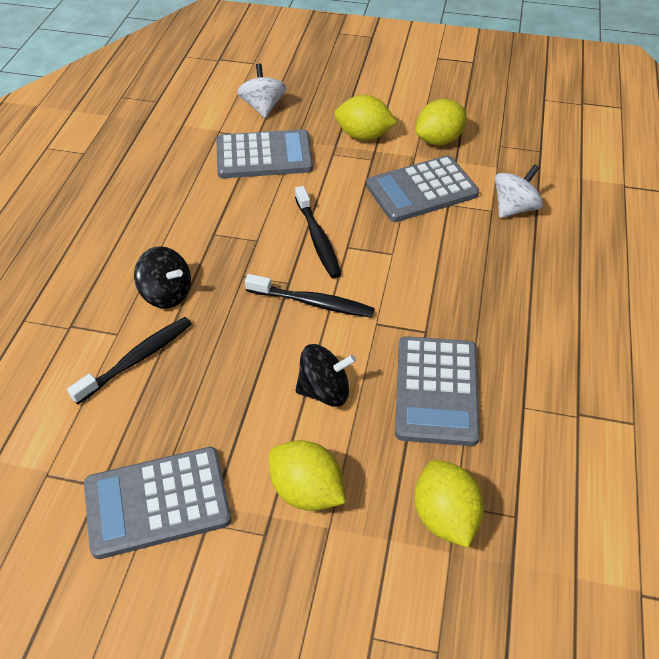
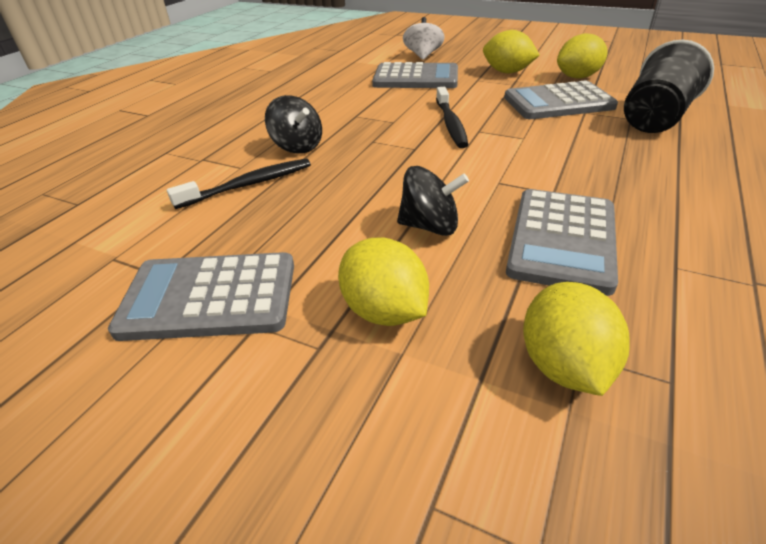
camera: 15 degrees right, 10 degrees down
(312, 302) = (434, 162): black toothbrush -> none
(514, 208) = (655, 118): white spinning top -> black cup

